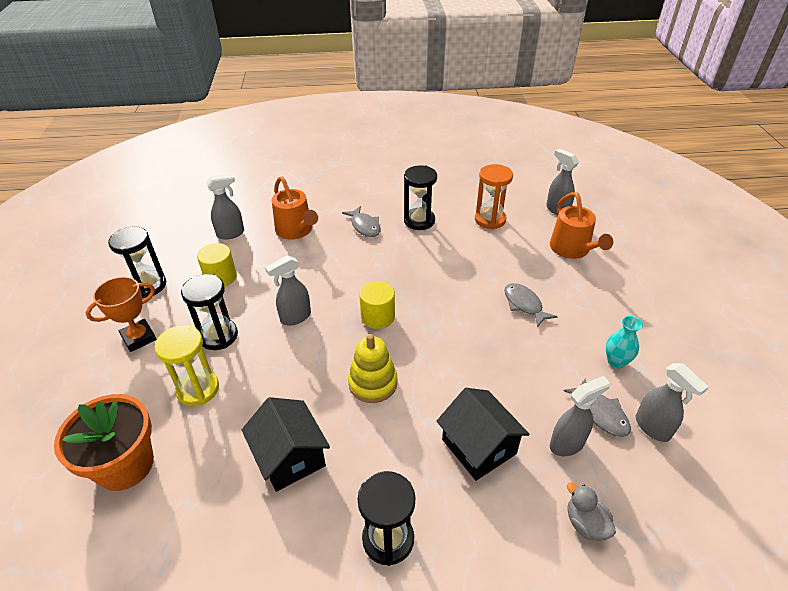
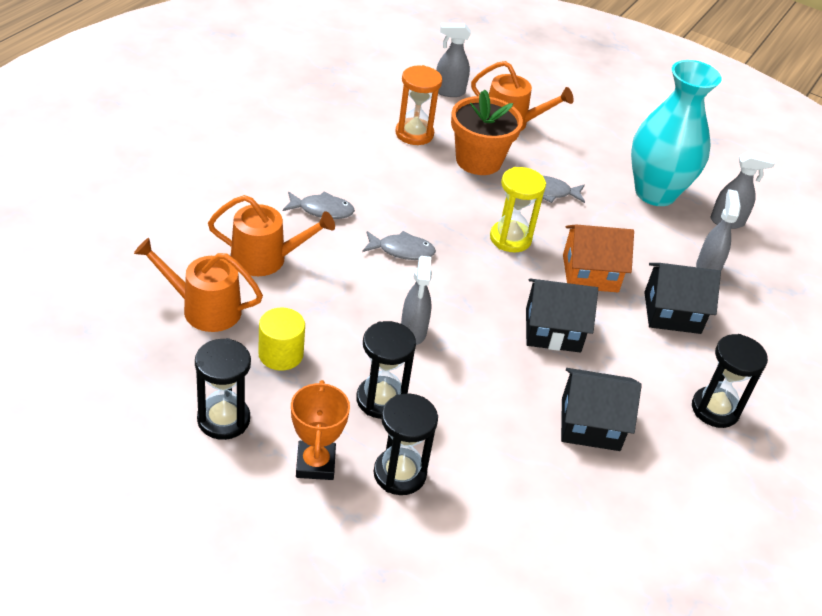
camera: 60 degrees left, 0 degrees up
(125, 465) = (501, 543): orange flower pot -> orange flower pot (478, 161)
(198, 389) = (446, 449): yellow hourglass -> yellow hourglass (510, 238)
(231, 233) = (204, 309): grey spray bottle -> orange watering can
(373, 383) = (552, 330): yellow stacking toy -> black house
(378, 317) = (472, 280): yellow cylinder -> none
(419, 221) = (360, 173): black hourglass -> black hourglass (399, 474)
(462, 372) = (590, 273): none -> orange house
(585, 523) = (775, 306): grey duck -> none
(601, 413) = (695, 235): grey fish -> grey fish (402, 250)
(616, 362) = (655, 193): turquoise vase -> turquoise vase, size x2.50

